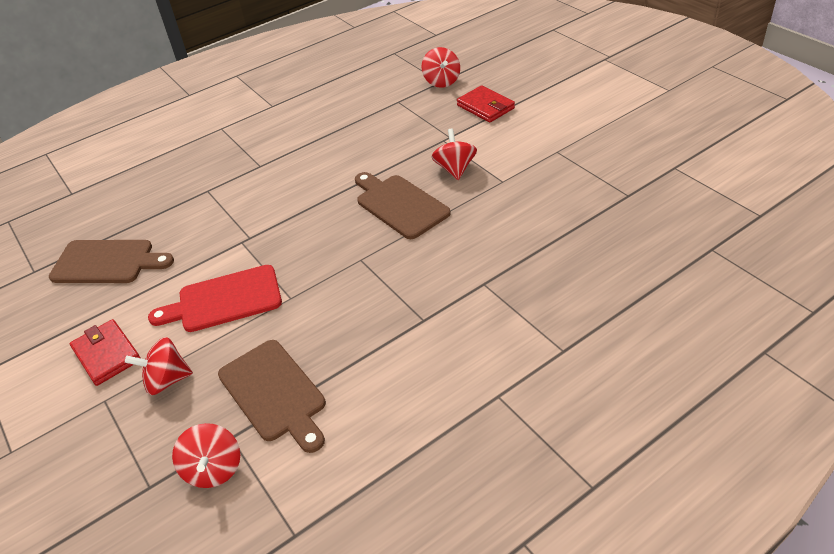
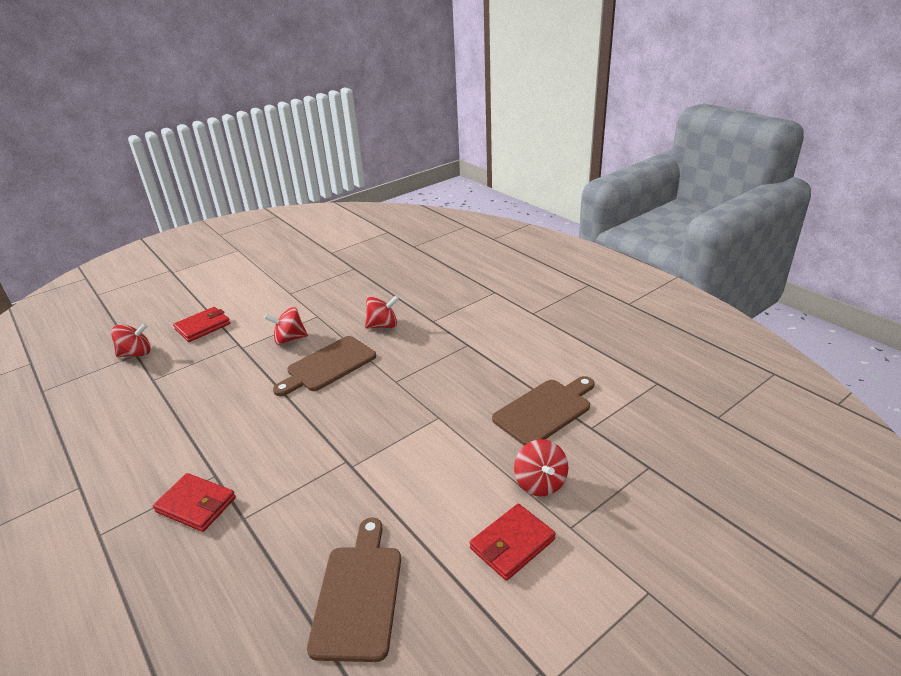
camera: 95 degrees left, 10 degrees down
(214, 469) = (621, 431): red spinning top -> red spinning top (383, 326)
(224, 300) = (438, 462): red cutting board -> none
(231, 164) = (196, 505): none -> red wallet

